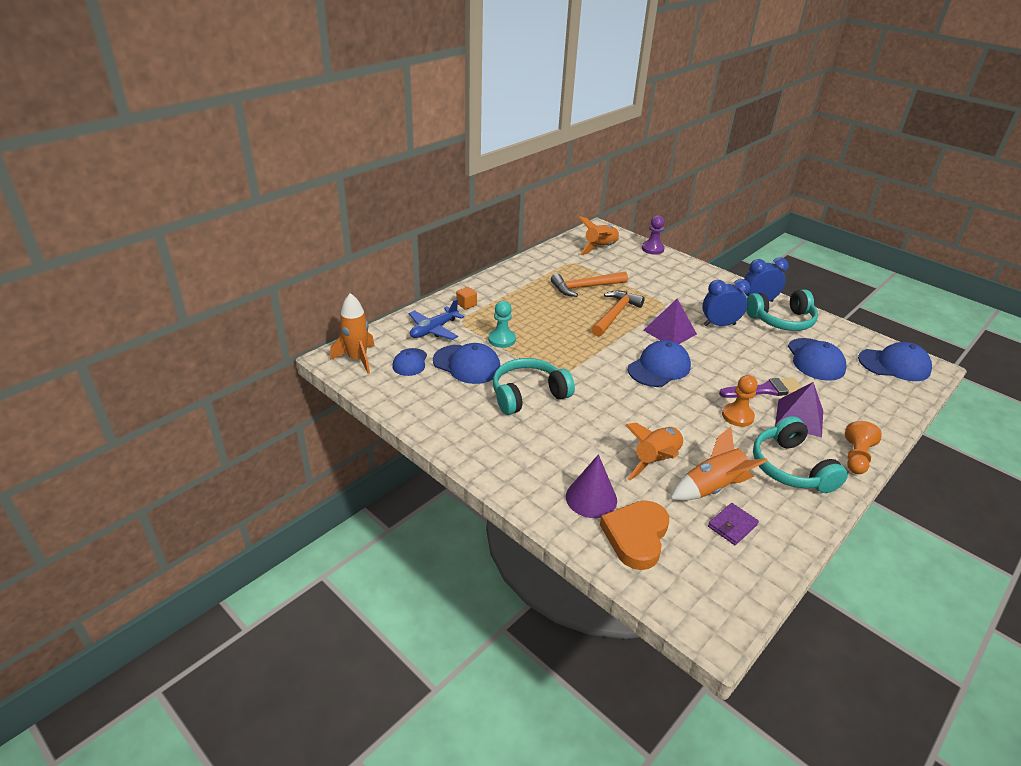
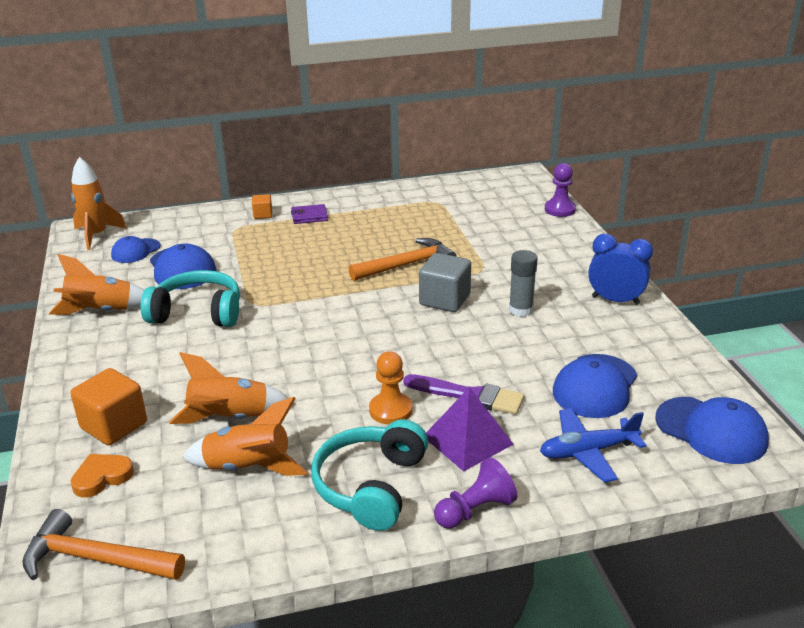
camera: 35 degrees right, 5 degrees down
(434, 330) = (198, 229): blue plane -> blue plane (588, 452)
(501, 339) = (248, 255): turquoise pawn -> none
(585, 287) = (414, 229): orange hammer -> orange hammer (96, 559)
(591, 498) = (114, 425): purple cone -> orange cube
(600, 248) = (493, 194): orange rocket -> orange rocket (100, 311)
(636, 536) = (102, 477): orange heart -> orange heart, size x0.61
(659, 368) = (374, 331): blue cap -> none
(669, 332) = (444, 300): purple pyramid -> grey cube
(719, 325) = (521, 310): blue clock -> grey glue stick
(732, 526) = (211, 512): purple wallet -> purple wallet (309, 216)
(781, 320) = (617, 329): turquoise headphones -> none
(856, 457) = (475, 510): orange pawn -> purple pawn

